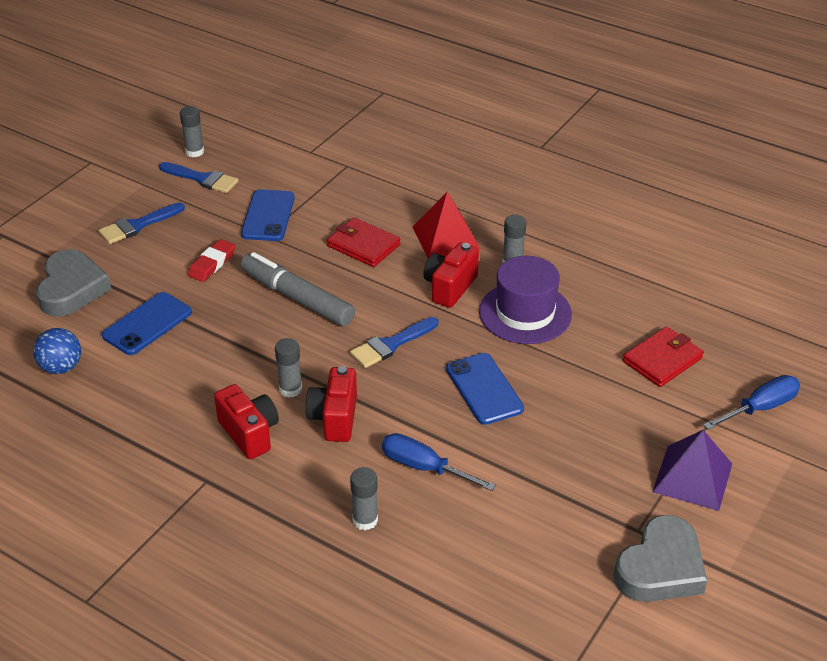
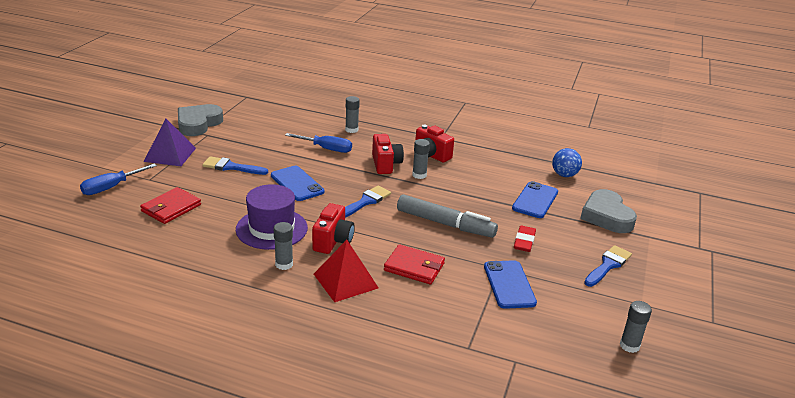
camera: 165 degrees right, 10 degrees down
(202, 179) = (595, 315): blue brush -> blue brush (231, 167)

